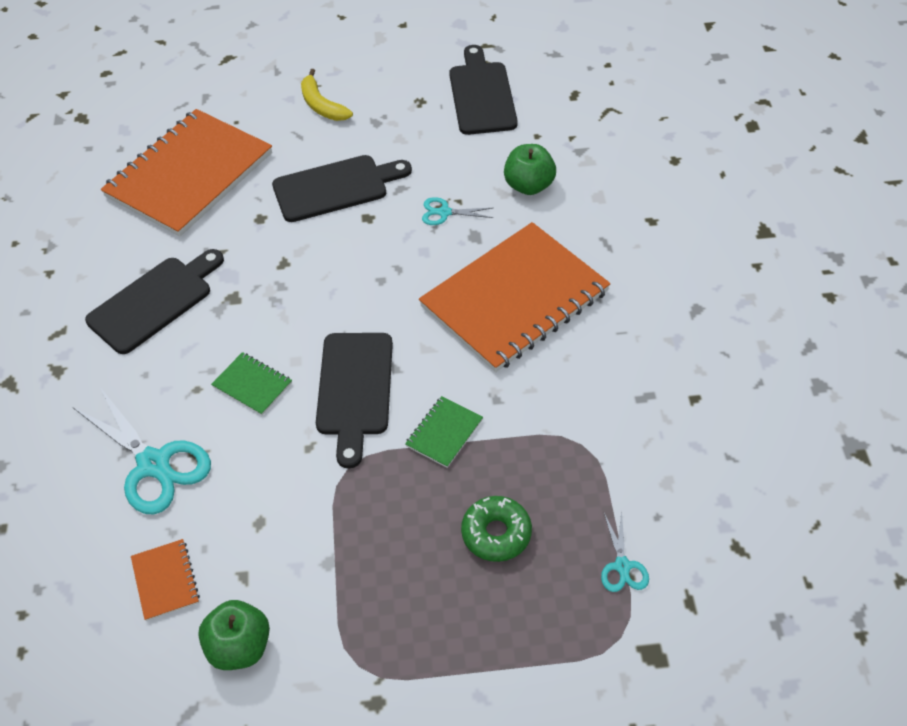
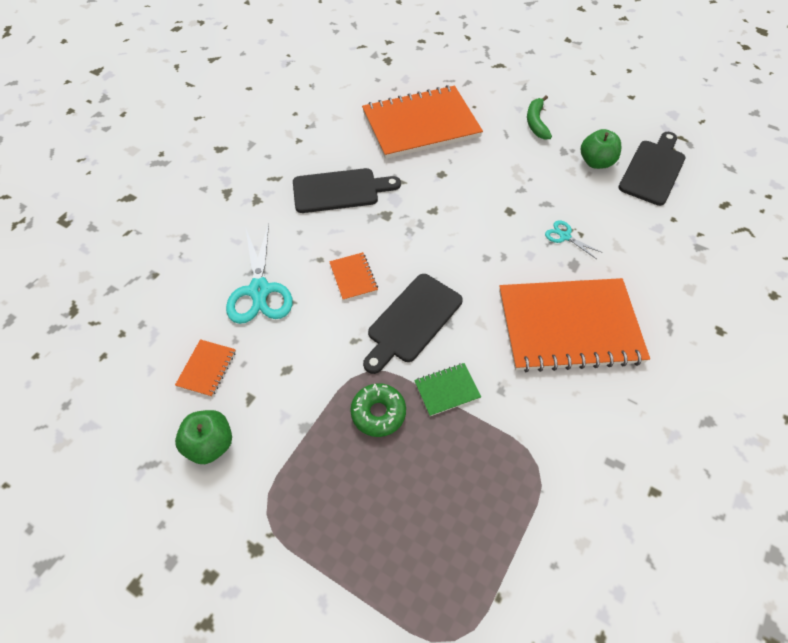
camera: 35 degrees right, 5 degrees up
(252, 385) = (353, 277): green notebook -> orange notebook
(321, 105) = (536, 123): yellow banana -> green banana
(335, 187) = (504, 180): black cutting board -> none
(496, 533) = (426, 489): green donut -> green donut (378, 413)
(529, 185) = (641, 251): green apple -> green apple (596, 162)
(622, 566) = (498, 584): turquoise scissors -> none

